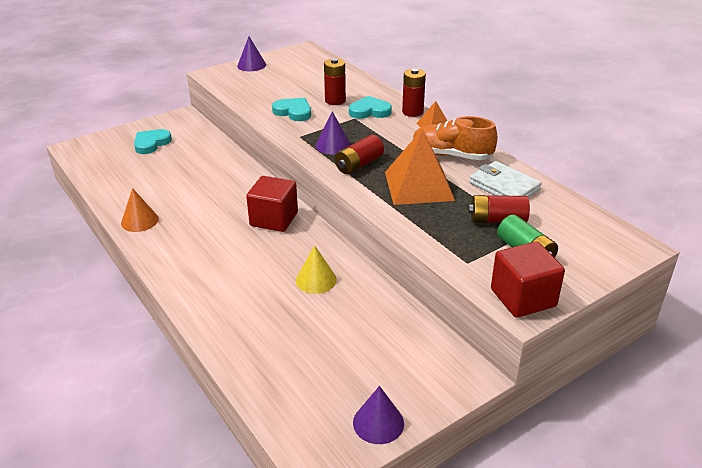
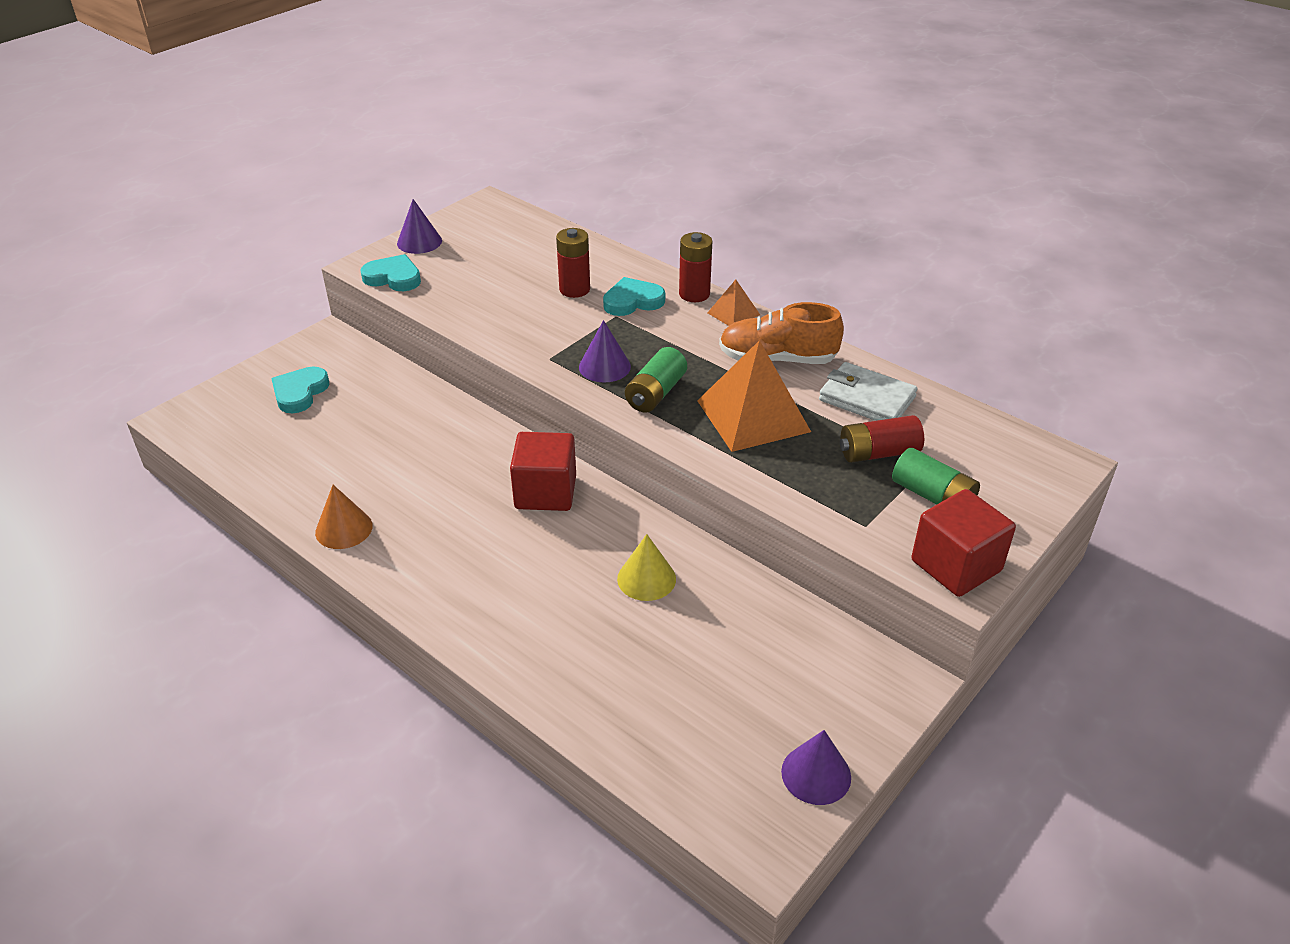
camera: 15 degrees left, 5 degrees up
(293, 112) = (521, 317): turquoise heart -> turquoise heart (393, 277)
(359, 164) = (656, 393): red battery -> green battery

